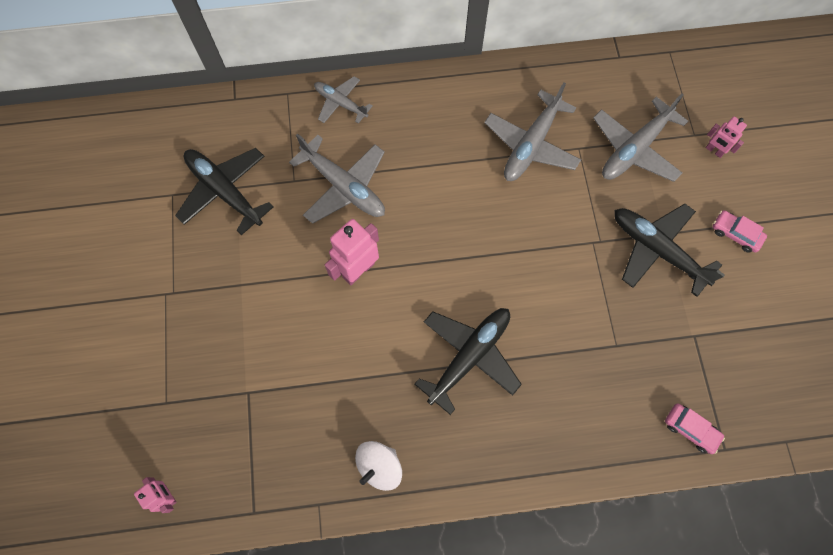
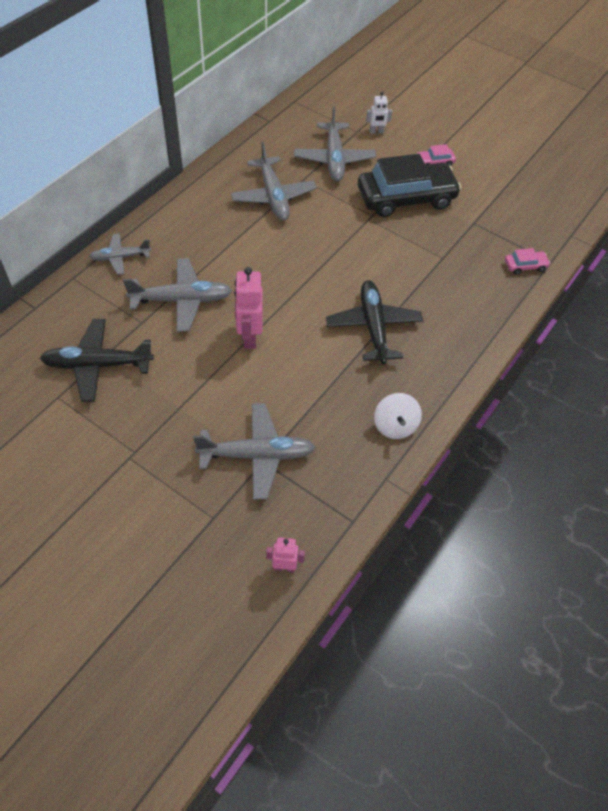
camera: 50 degrees left, 15 degrees down
(249, 382) = (257, 455): none -> grey plane
(656, 250) = (406, 198): black plane -> black car
(714, 151) = (376, 132): pink robot -> white robot

